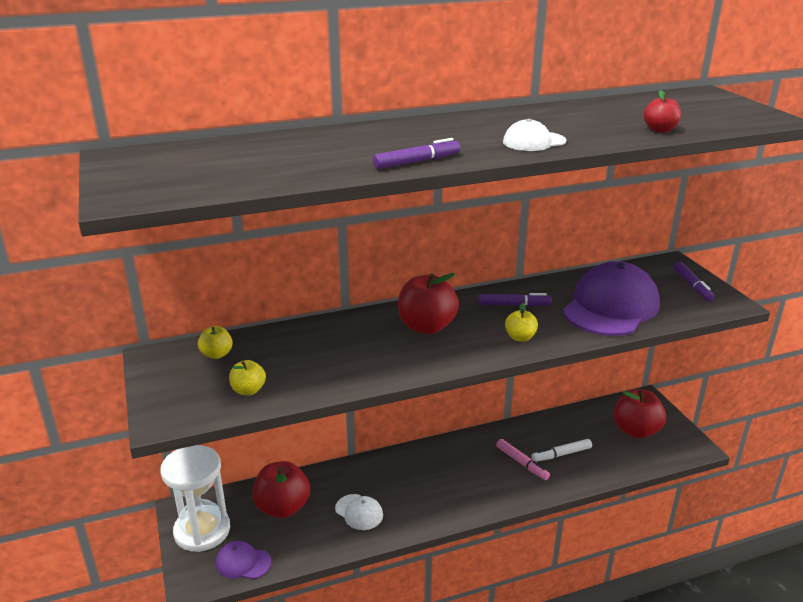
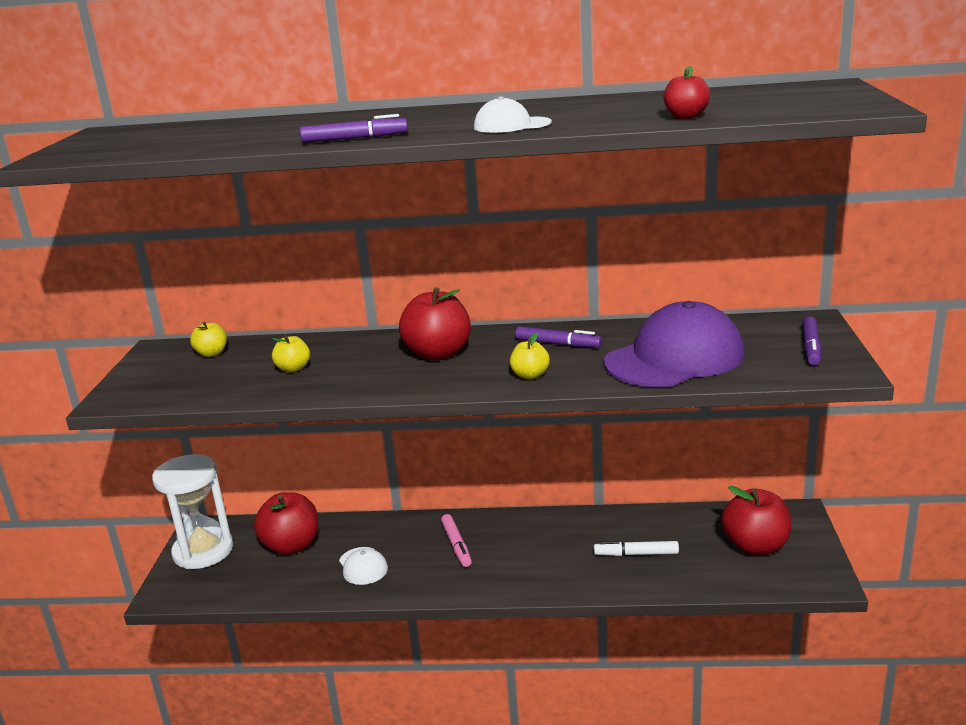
camera: 25 degrees right, 5 degrees down
(243, 562) = (218, 587): purple cap -> none
(248, 390) = (208, 387): yellow apple -> yellow apple (293, 369)
(522, 463) = (580, 554): pink marker -> pink marker (456, 545)

